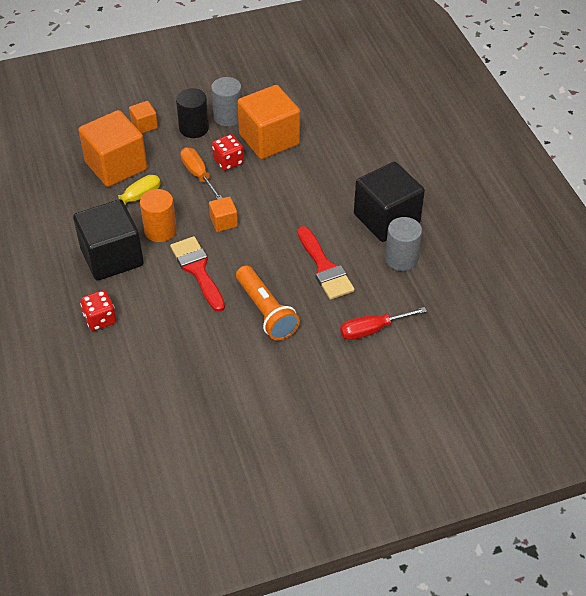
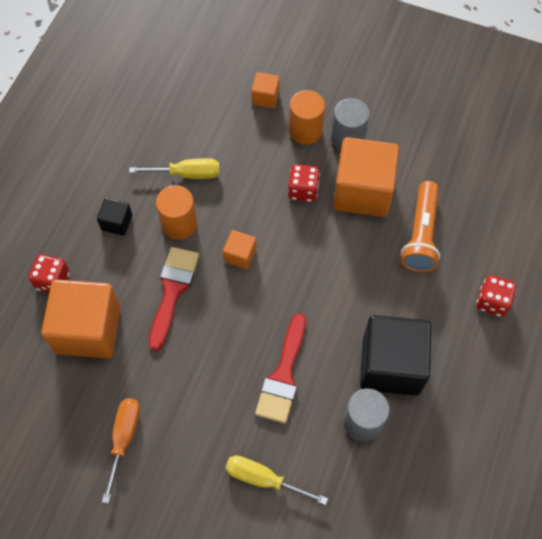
camera: 40 degrees right, 15 degrees up
(112, 257) = (117, 222): black cube -> black cube, size x0.46
(116, 166) = (203, 126): orange cube -> orange cube (88, 330)
(194, 128) = (305, 130): black cylinder -> orange cylinder
(198, 175) = (264, 186): orange screwdriver -> orange screwdriver (124, 439)
(266, 311) = (190, 382): orange flashlight -> orange flashlight (421, 235)
(372, 330) = (263, 479): red screwdriver -> yellow screwdriver
(412, 149) = (492, 302): none -> red dice

